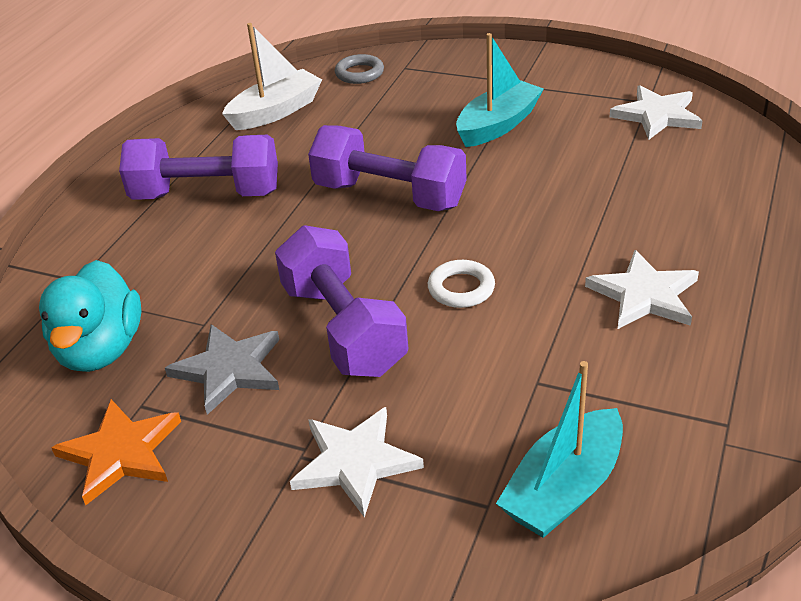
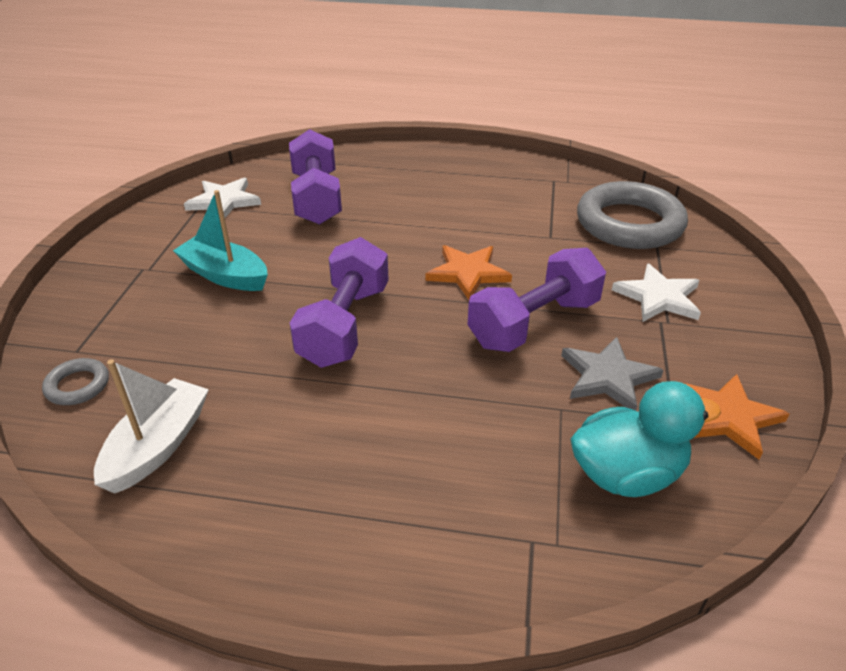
camera: 105 degrees left, 0 degrees up
(206, 195) = (350, 465): purple dumbbell -> purple dumbbell (317, 198)
(275, 111) = (158, 446): white boat -> white boat turned 75 degrees clockwise
(461, 288) = (468, 273): white ring -> orange star
(564, 489) = (629, 223): turquoise boat -> grey ring
(644, 295) = (453, 203): white star -> none

